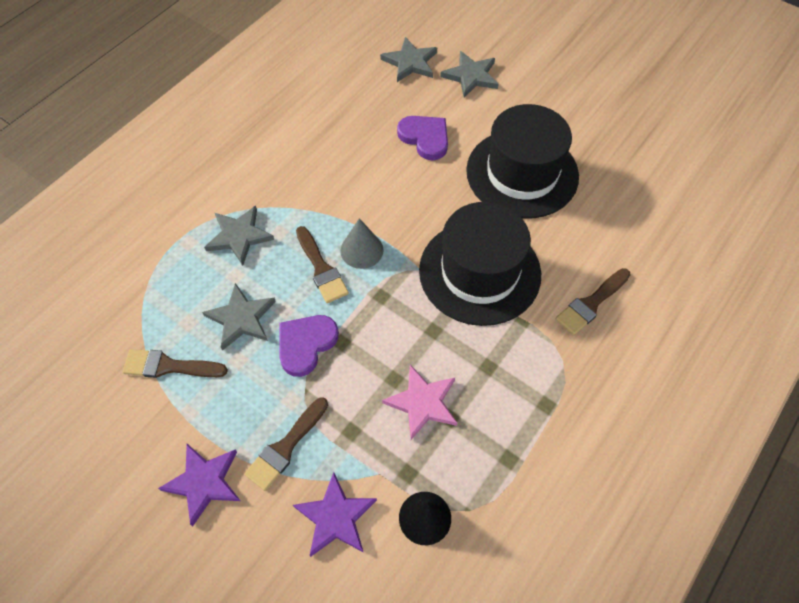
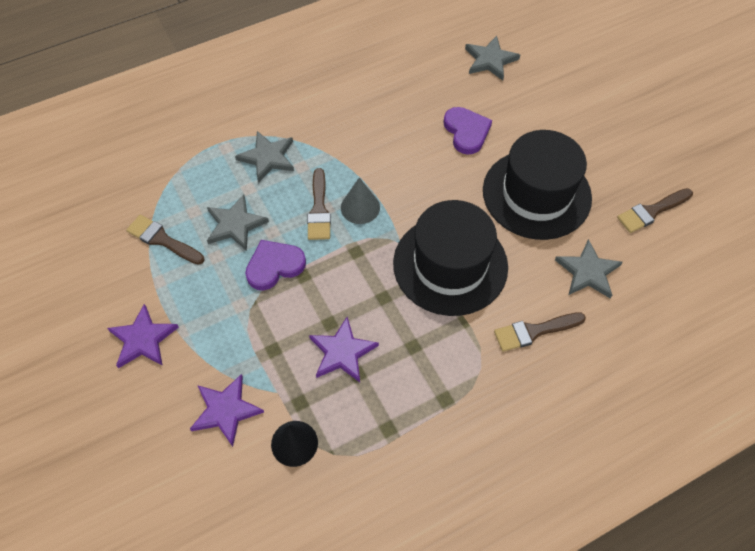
camera: 25 degrees right, 0 degrees up
(285, 447) = (216, 339): brown brush -> brown brush (651, 211)
(422, 403) = (342, 352): pink star -> purple star
(471, 76) = (538, 91): grey star -> grey star (588, 272)

